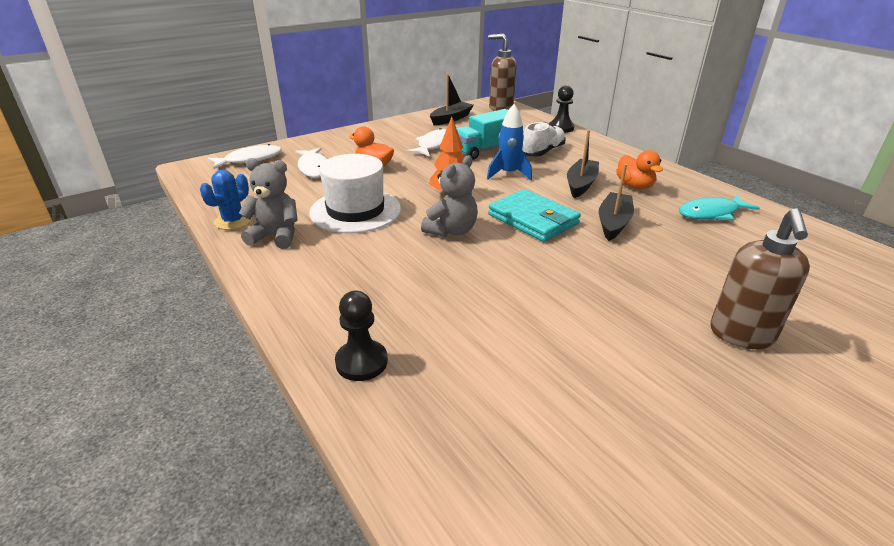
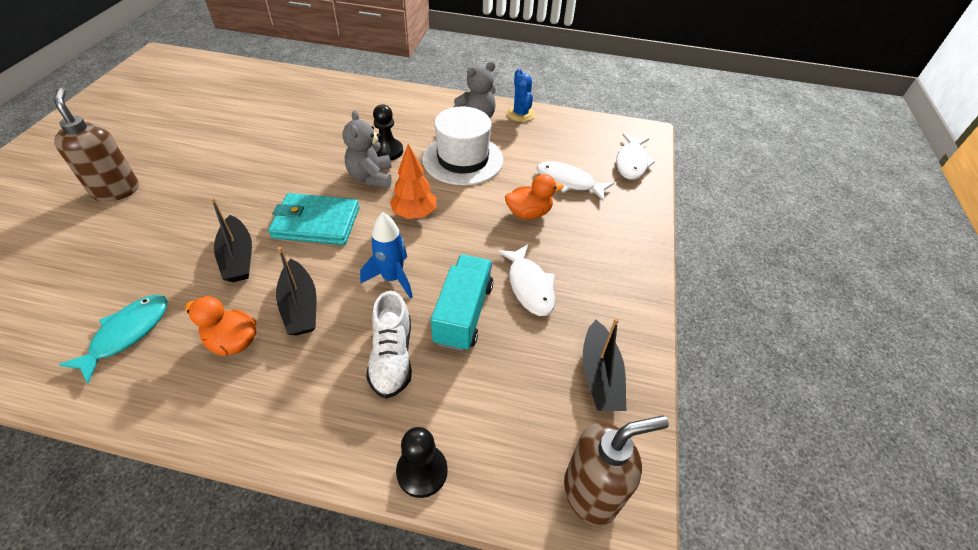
camera: 135 degrees right, 15 degrees up
(361, 362) = (332, 90): black pawn -> black pawn (387, 151)

